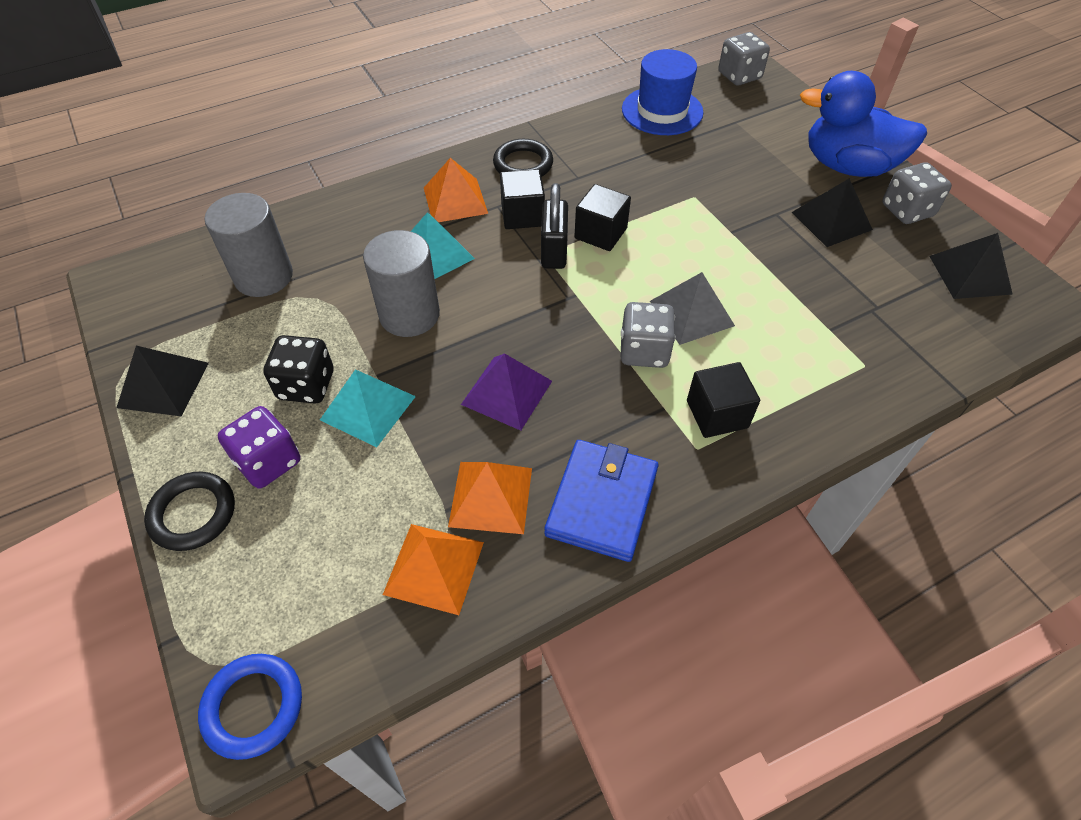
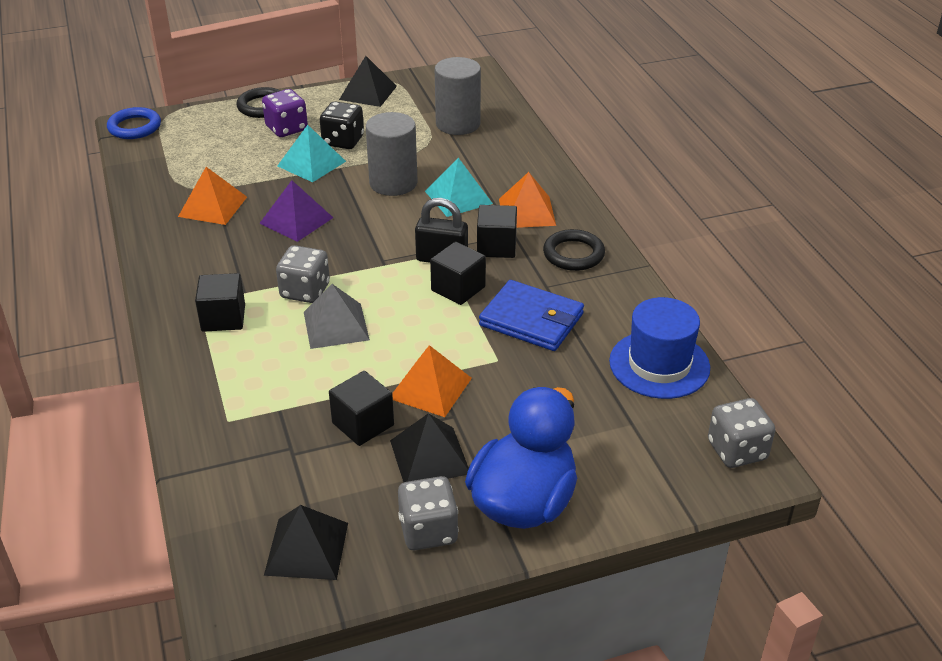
camera: 100 degrees right, 15 degrees down
(434, 567) = (176, 182): orange pyramid -> orange pyramid (430, 388)
(602, 502) = (181, 250): blue wallet -> blue wallet (531, 320)
(817, 267) = (363, 424): none -> black cube

